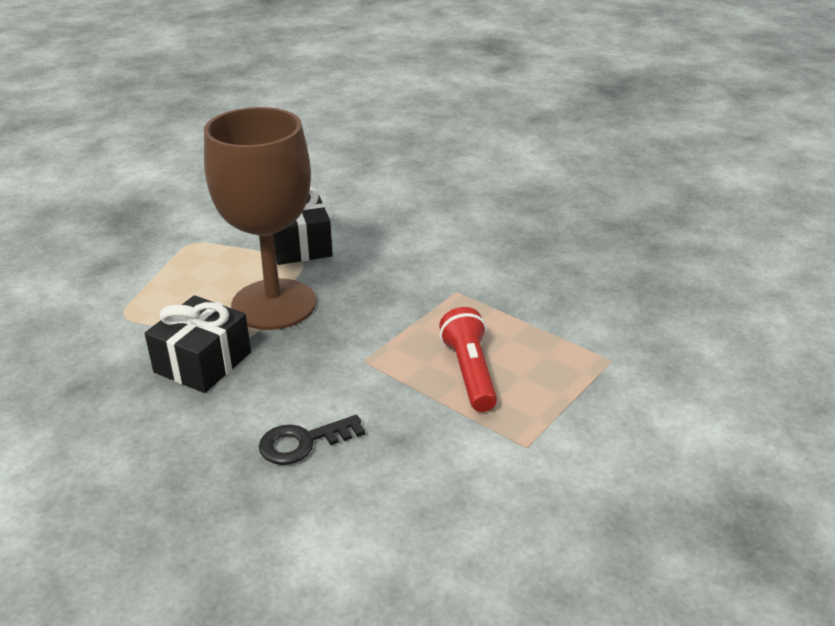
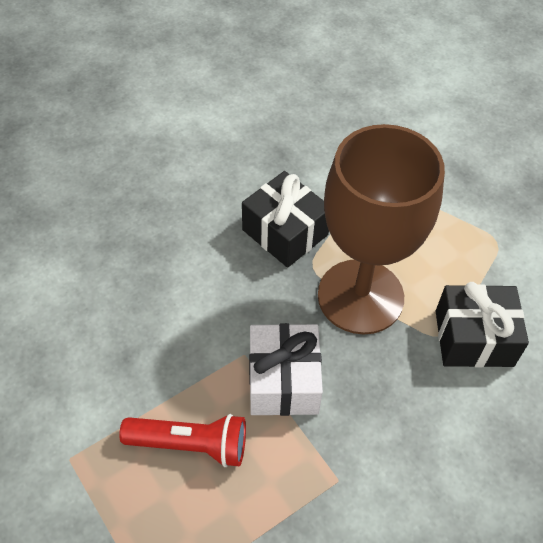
camera: 105 degrees right, 20 degrees up
(303, 442) = (153, 287): black key -> none
(381, 332) = (283, 381): none -> white gift

